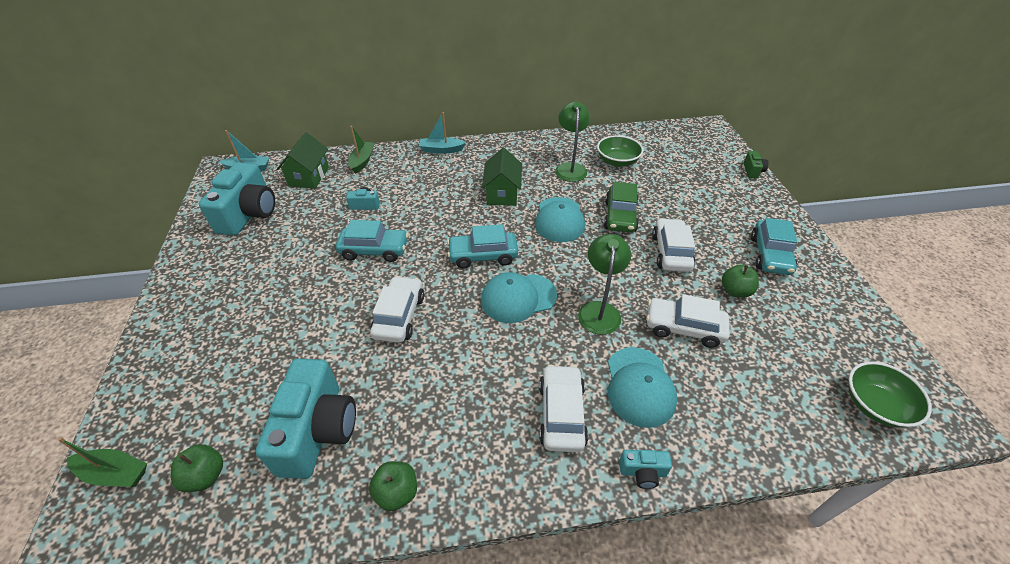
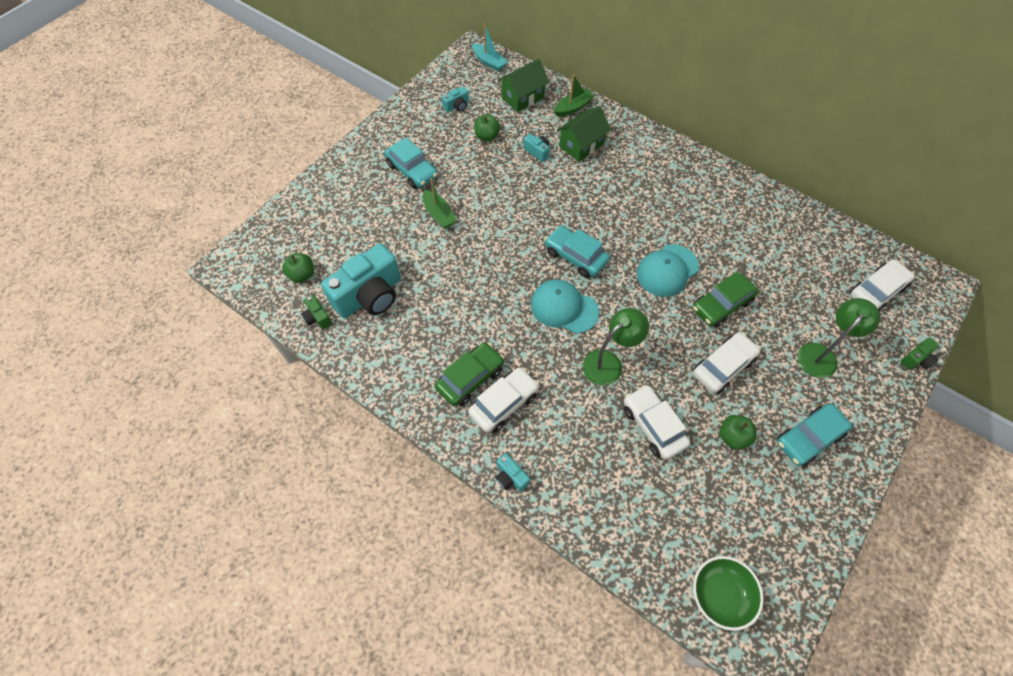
camera: 45 degrees right, 15 degrees up
(114, 473) = (268, 238): green boat -> green boat (439, 214)
(249, 214) = (457, 106): turquoise camera -> turquoise camera, size x0.43
(272, 505) = (317, 317): none -> green camera
(374, 250) = (508, 196): turquoise car -> turquoise car (412, 171)
(397, 492) = (376, 364): green apple -> green apple (487, 136)
(399, 316) = (476, 259): white car -> white car (876, 291)
(441, 150) = (645, 137): turquoise boat -> none
(502, 193) = (649, 213): green house -> green house (581, 145)
(507, 419) = (470, 378): none -> green car
(570, 168) = (735, 230): green lamp -> green lamp (821, 354)
(617, 161) = (788, 253): green bowl -> none
(639, 386) = (571, 432): turquoise cap -> none

